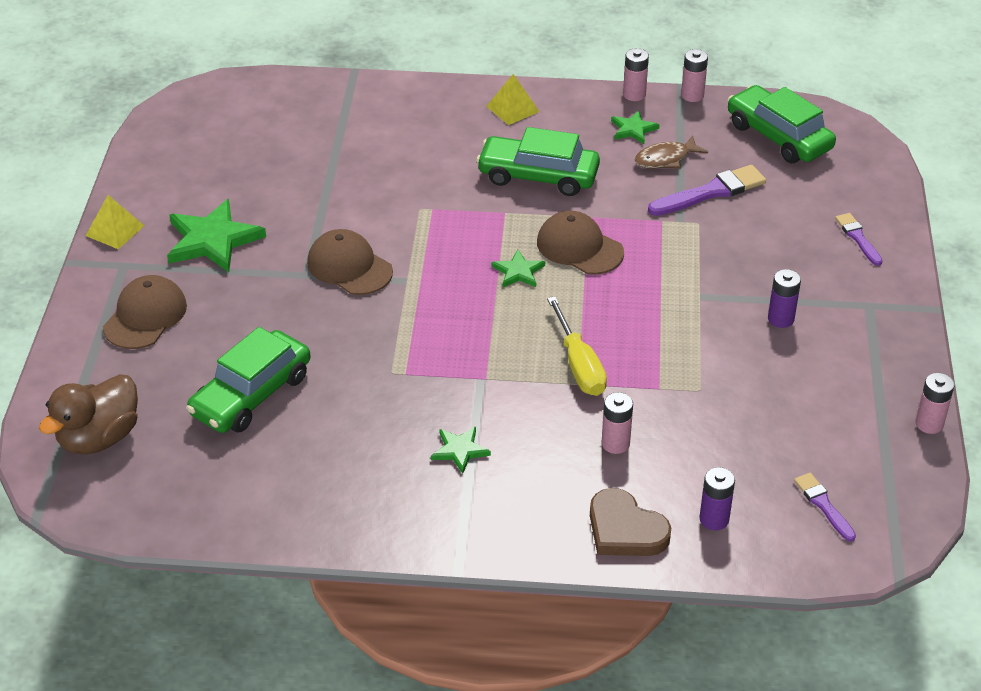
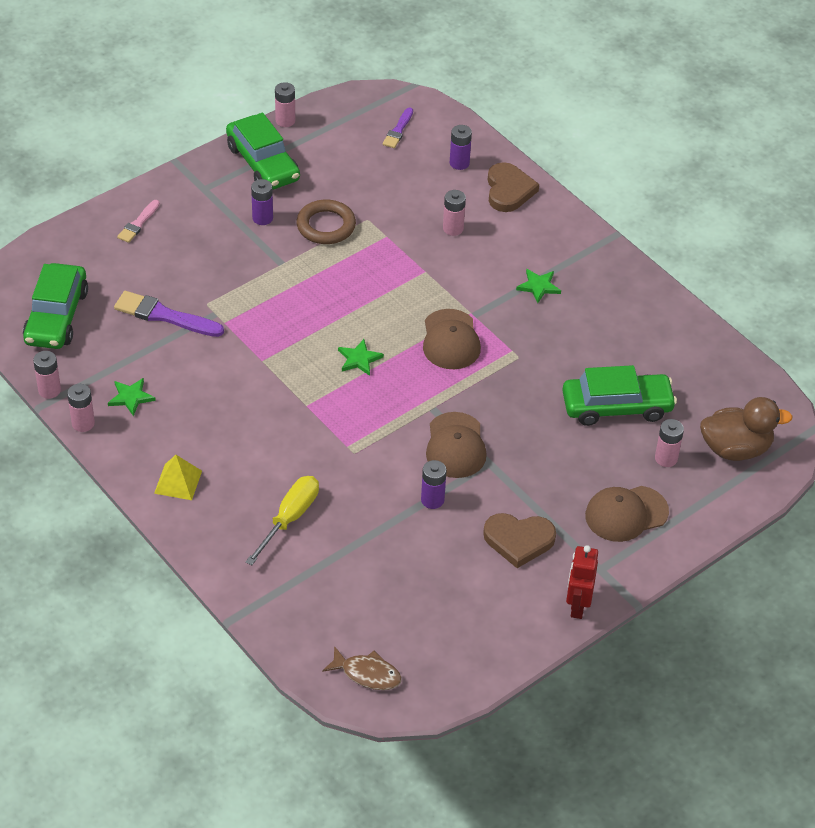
camera: 135 degrees left, 5 degrees up
(114, 230) = (577, 605): yellow pyramid -> red robot
(157, 383) = (666, 458): none -> pink battery
(213, 240) = (519, 540): green star -> brown heart
(316, 220) = (432, 500): none -> purple battery
(538, 176) = (246, 414): green car -> green car (263, 163)
(579, 247) = (300, 345): brown cap -> brown cap (450, 340)
(579, 365) = (409, 279): yellow screwdriver -> yellow screwdriver (289, 518)
(665, 159) = (150, 359): brown fish -> brown fish (367, 674)
(721, 355) = (326, 226): none -> brown ring
(858, 238) = (138, 223): purple brush -> pink brush

